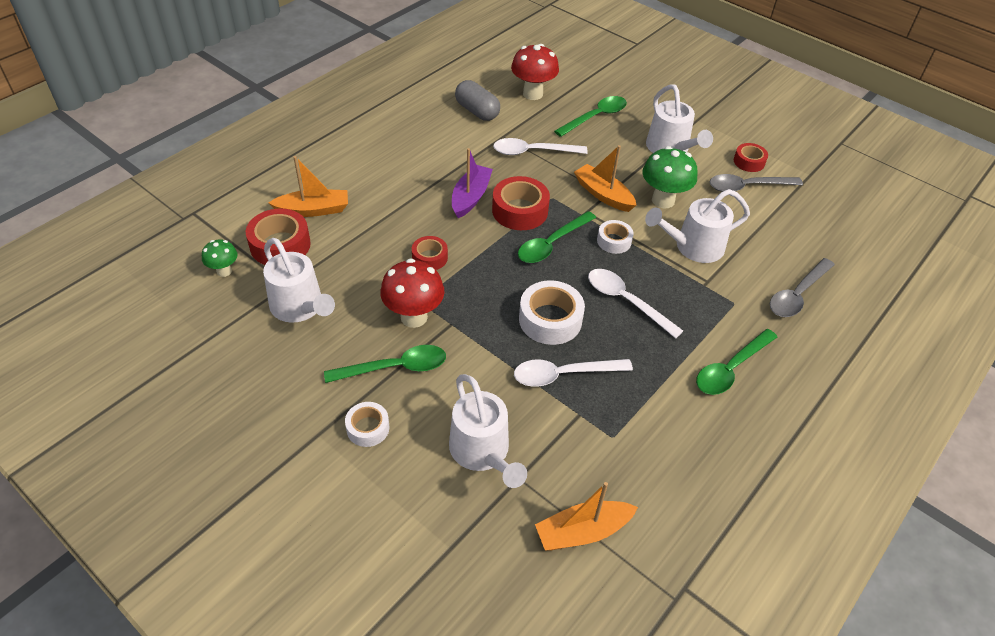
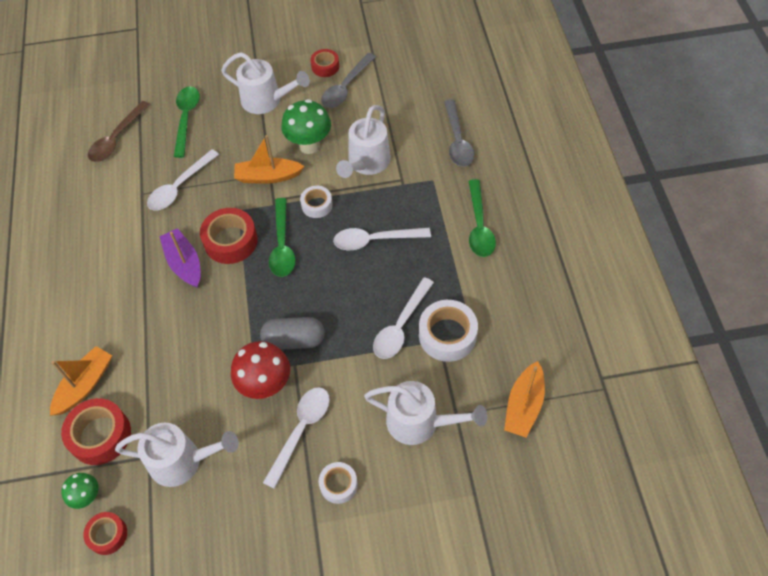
camera: 45 degrees left, 10 degrees up
(395, 368) = (301, 431): green spoon -> white spoon
(430, 258) = (218, 335): red tape -> red tape (107, 535)
(477, 111) = (95, 190): grey capsule -> grey capsule (294, 340)
(533, 94) = (117, 138): red mushroom -> brown spoon
(550, 320) = (348, 299): white tape -> white tape (447, 335)

